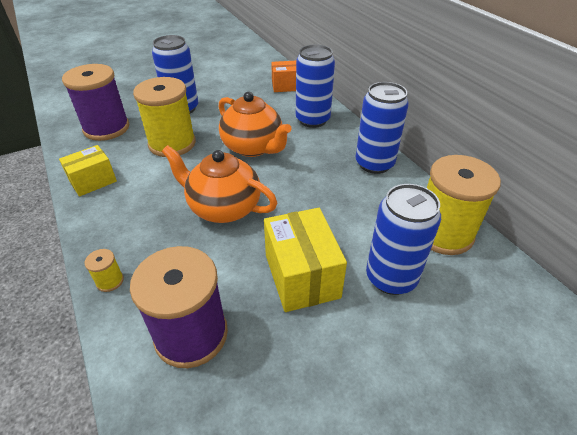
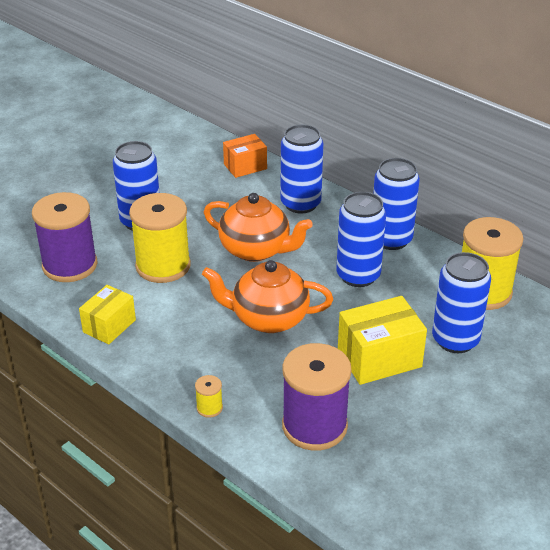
camera: 20 degrees left, 5 degrees down
(301, 276) = (379, 358): yellow box -> yellow box turned 75 degrees counterclockwise
(327, 188) = (358, 275): none -> blue can

